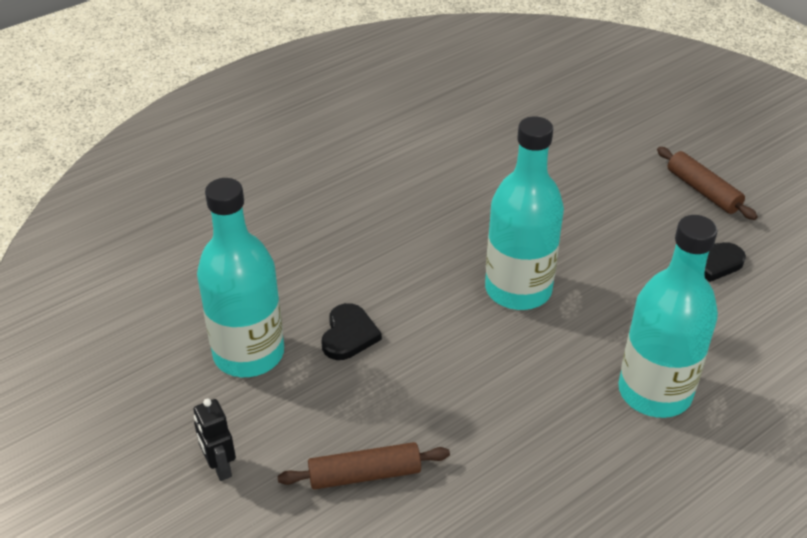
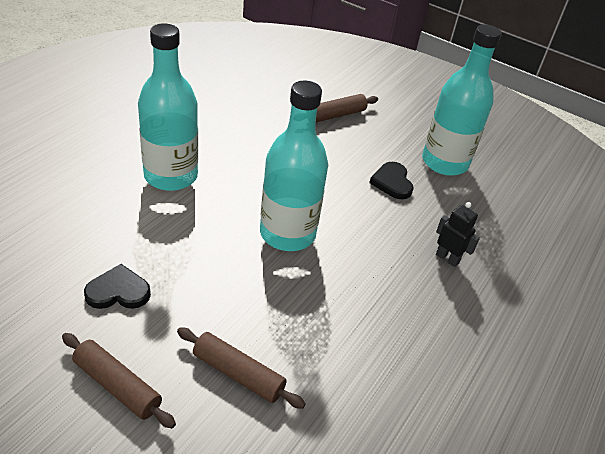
camera: 155 degrees right, 0 degrees up
(220, 467) = (411, 110): black robot -> black robot (447, 258)
(600, 181) = (238, 374): none -> brown rolling pin

